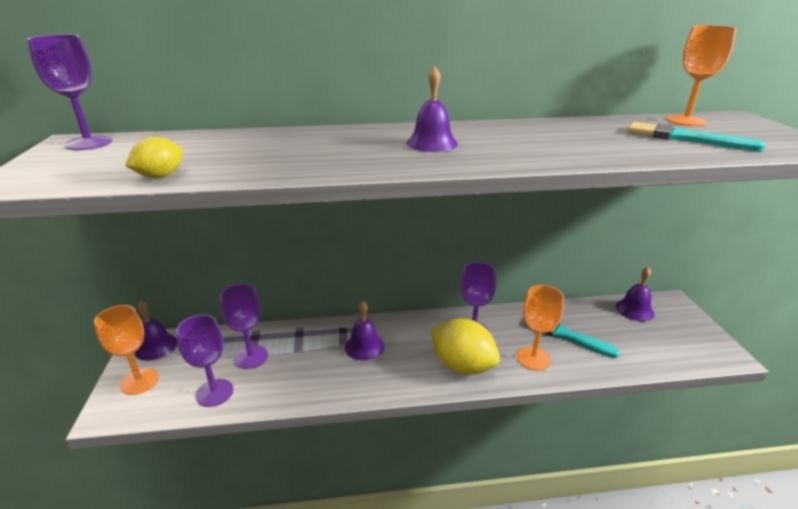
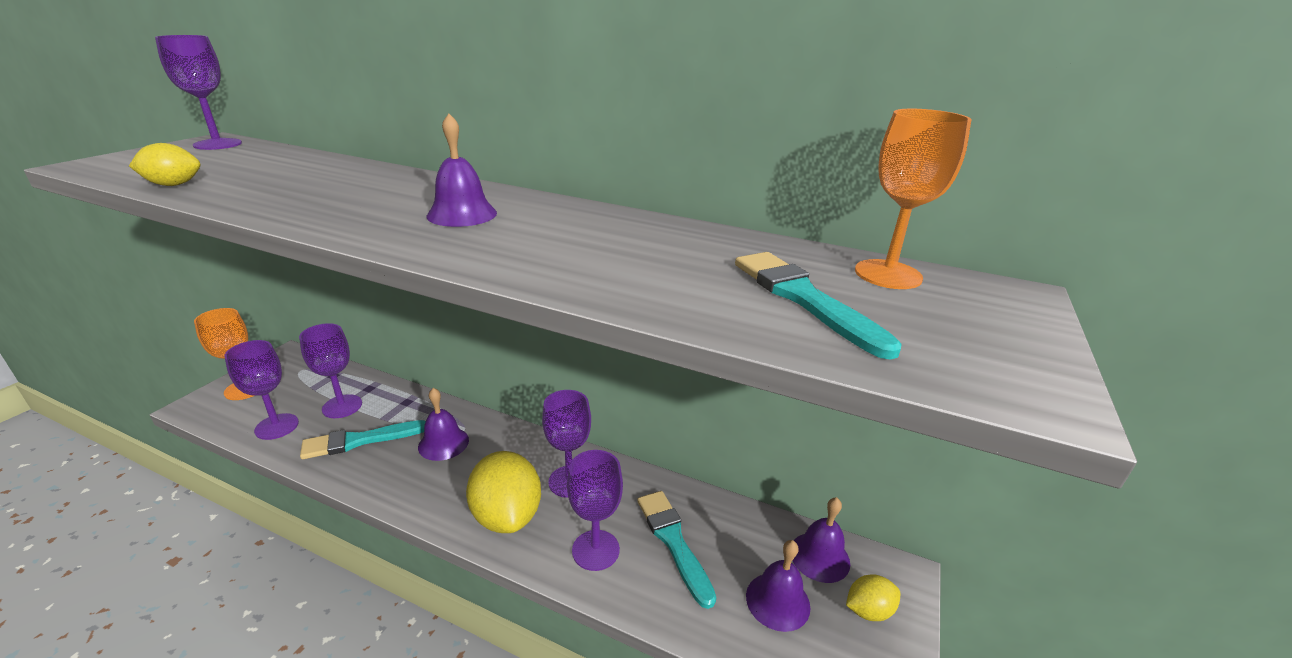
camera: 30 degrees right, 0 degrees up
(156, 346) = (292, 363): purple bell -> purple bell (777, 601)
(300, 371) = (360, 440): none -> turquoise brush
(533, 358) = (595, 550): orange goblet -> purple goblet
(678, 322) = (868, 610): none -> yellow lemon

